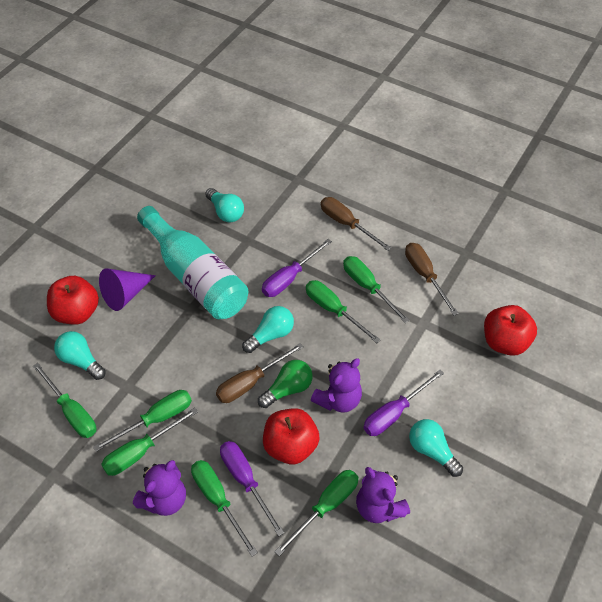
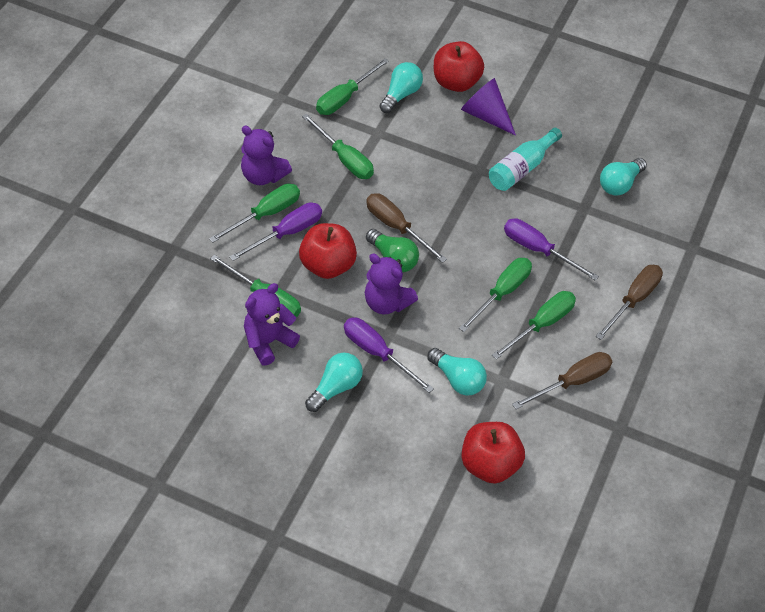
camera: 80 degrees right, 0 degrees up
(141, 451) = (310, 152): green screwdriver -> none
(196, 276) = (521, 168): turquoise bottle -> turquoise bottle, size x0.56
(271, 335) = (458, 239): turquoise light bulb -> turquoise light bulb (457, 379)

